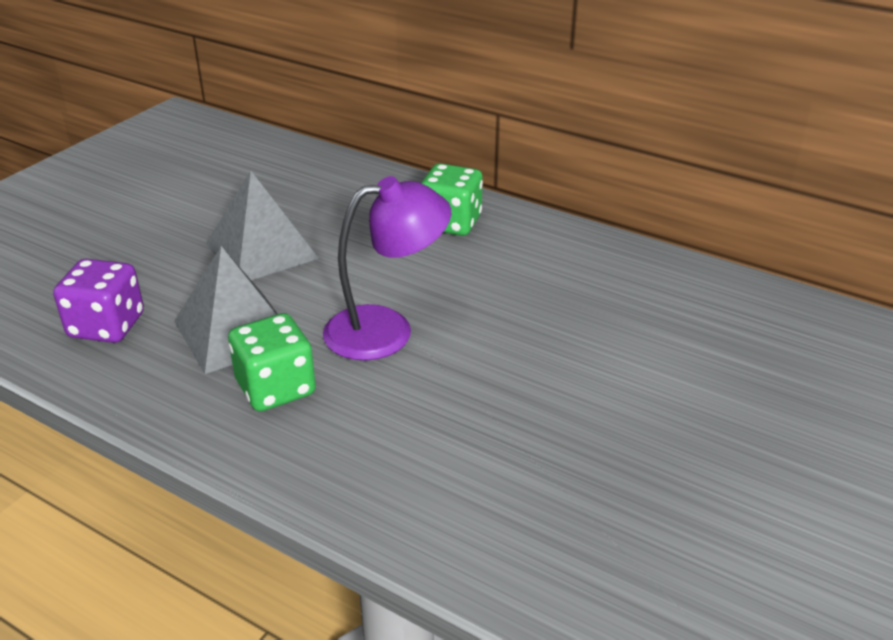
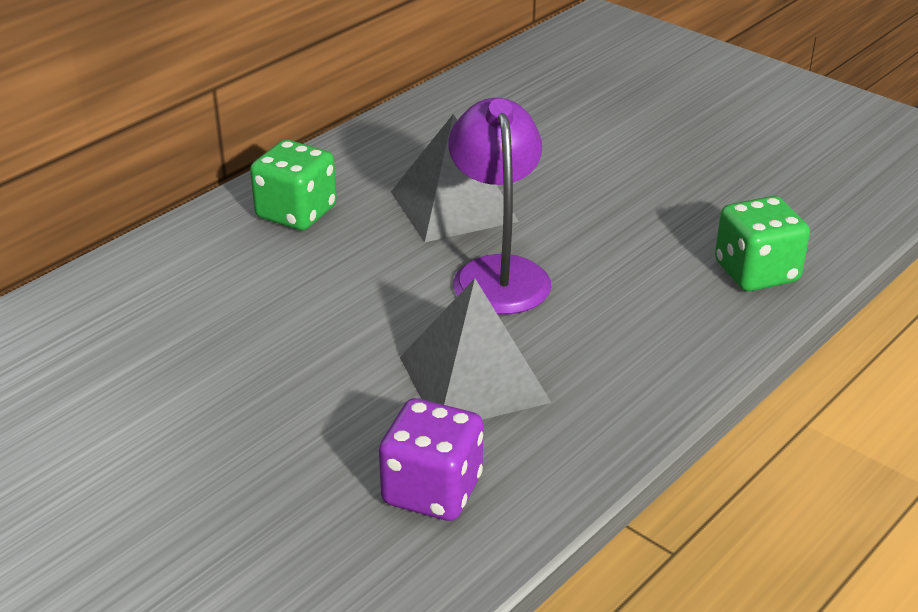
camera: 80 degrees left, 0 degrees up
(261, 251) = (297, 357): grey pyramid -> grey pyramid (453, 206)
(276, 388) = (586, 351): green dice -> green dice (756, 272)

